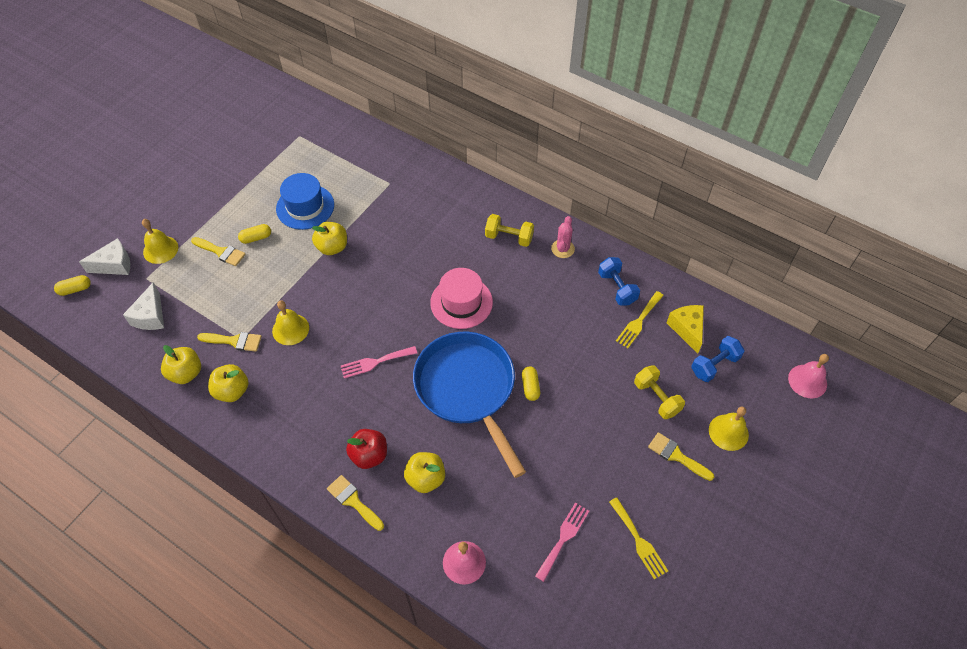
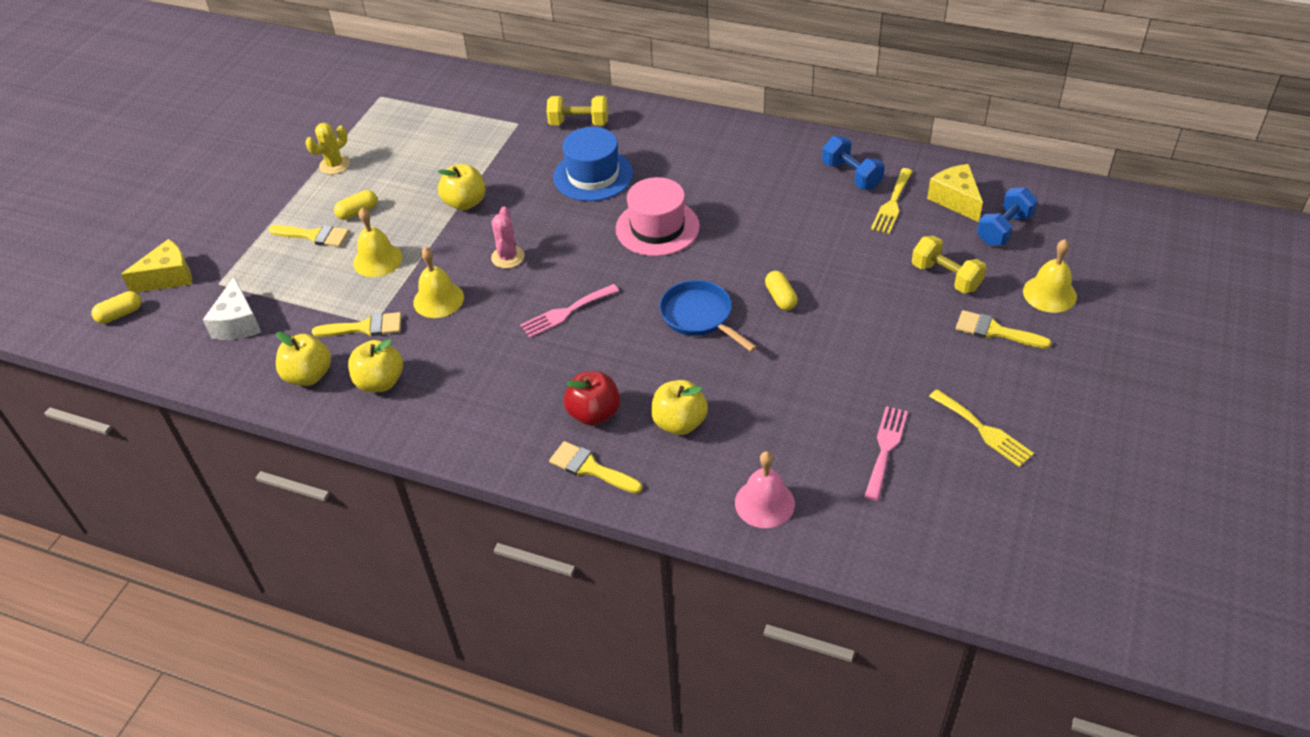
camera: 10 degrees left, 10 degrees down
(114, 265) = (168, 277): white cheese -> yellow cheese
(160, 249) = (228, 248): yellow bell -> yellow bell (377, 260)
(251, 192) = (334, 165): none -> yellow cactus
(305, 207) = (413, 167): blue hat -> blue hat (593, 175)
(467, 389) = (699, 316): blue pan -> blue pan, size x0.53
(509, 237) = (694, 150): yellow dumbbell -> yellow dumbbell (579, 123)
(562, 249) = (767, 149): pink cactus -> pink cactus (508, 257)
(807, 381) = (1124, 223): pink bell -> none

